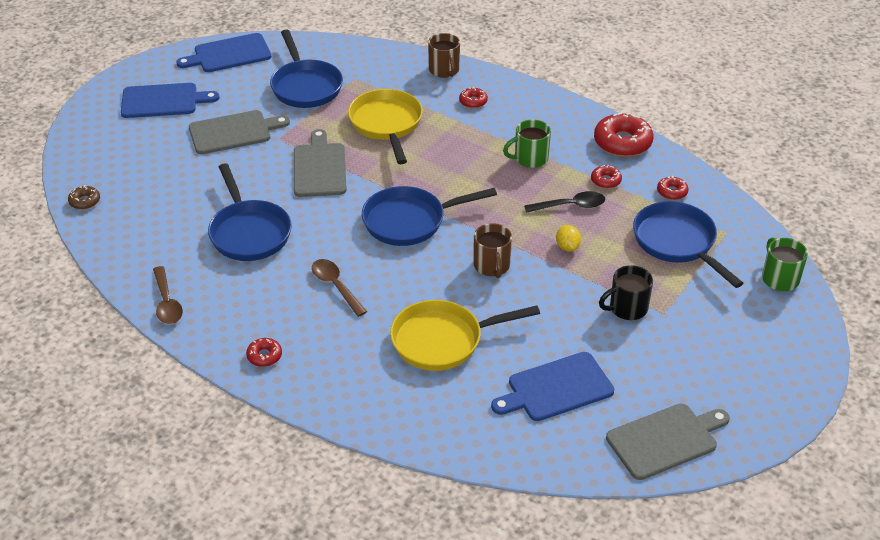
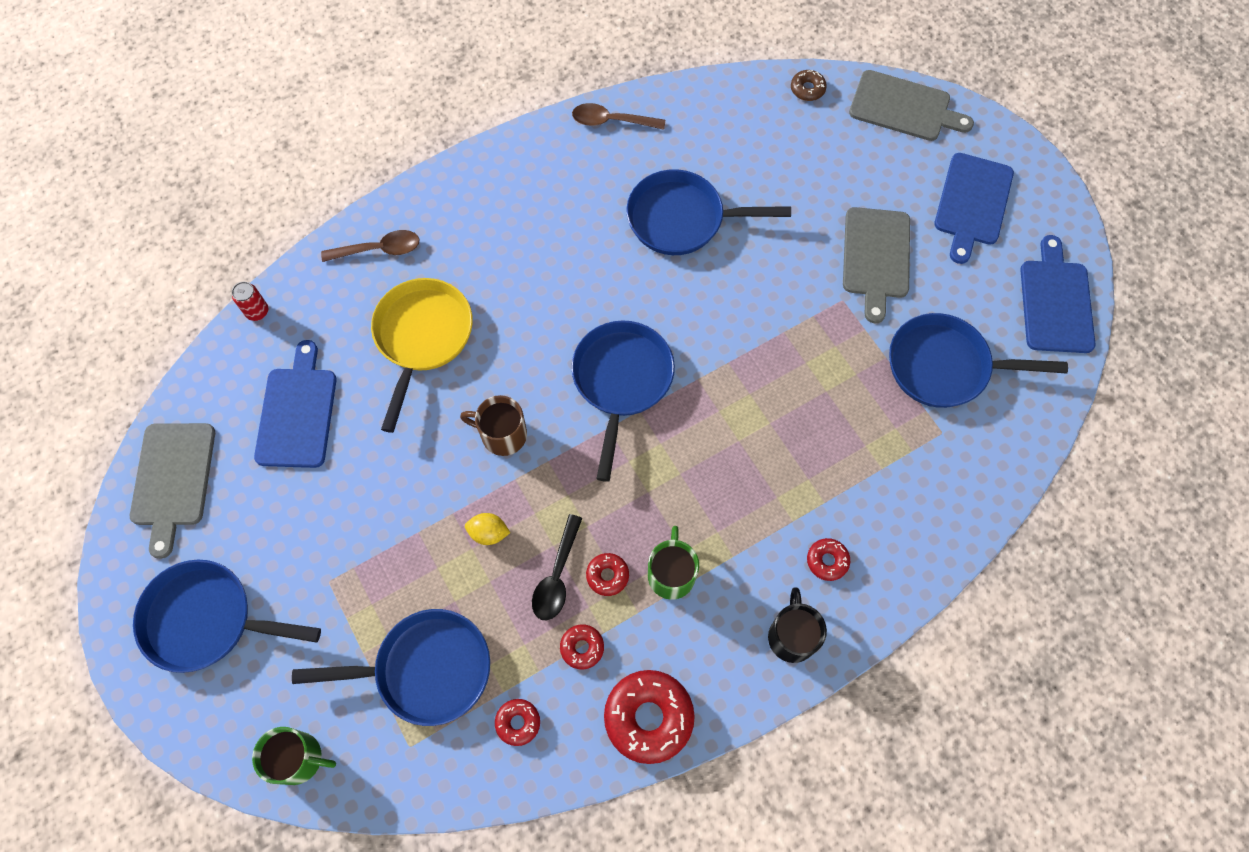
camera: 115 degrees right, 25 degrees up
(264, 356) = (493, 178): red donut -> red donut (607, 576)
(319, 168) = (764, 324): grey cutting board -> grey cutting board (904, 107)
(336, 286) = (555, 270): brown spoon -> brown spoon (379, 249)
(386, 124) = (820, 431): yellow pan -> none
(444, 70) = (918, 556): brown mug -> none
(487, 459) = (257, 311): none -> red can
(627, 308) = (358, 544): black mug -> black mug (792, 636)
(743, 366) = (206, 619): none -> blue pan

